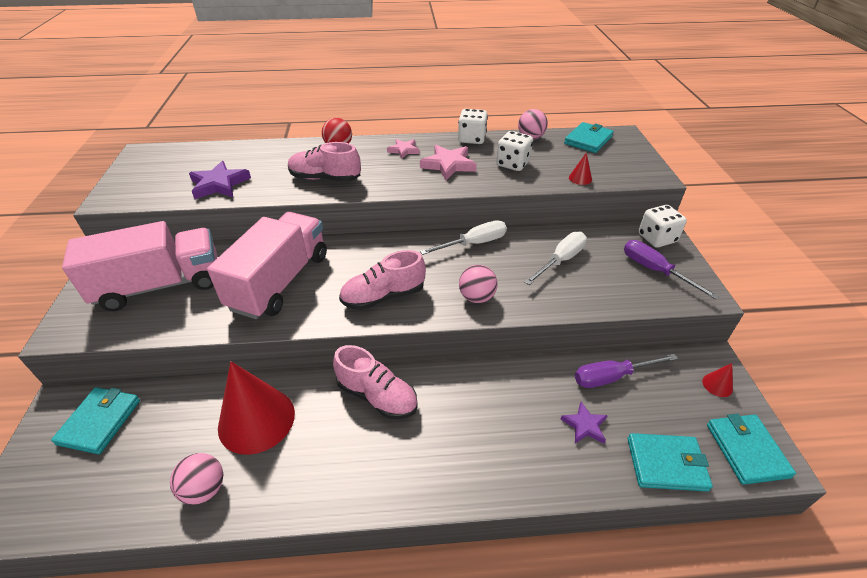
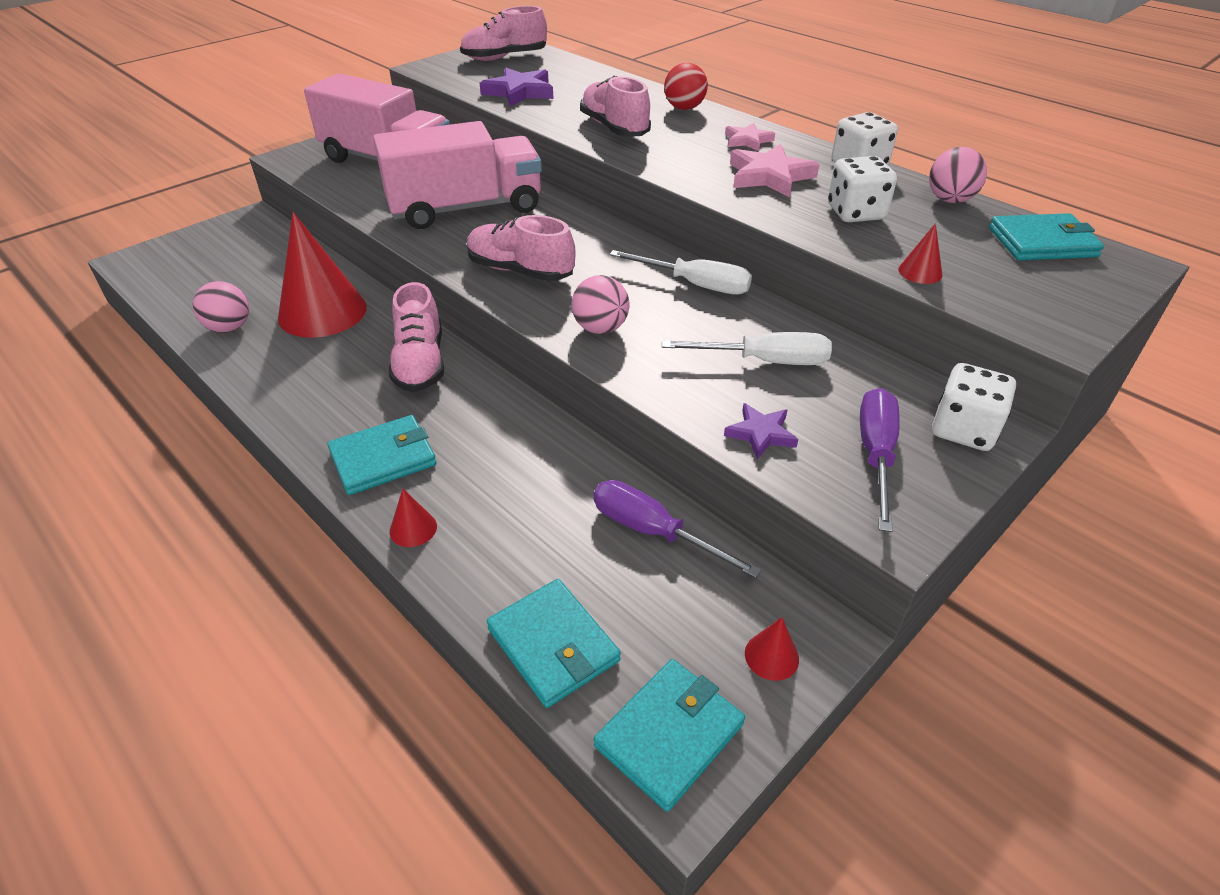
camera: 50 degrees right, 0 degrees up
(100, 421) = (250, 244): turquoise wallet -> turquoise wallet (383, 458)
(158, 165) = (504, 58): none -> pink shoe
(533, 481) = (413, 528): none -> red cone
(584, 425) = (540, 539): purple star -> purple star (761, 434)

